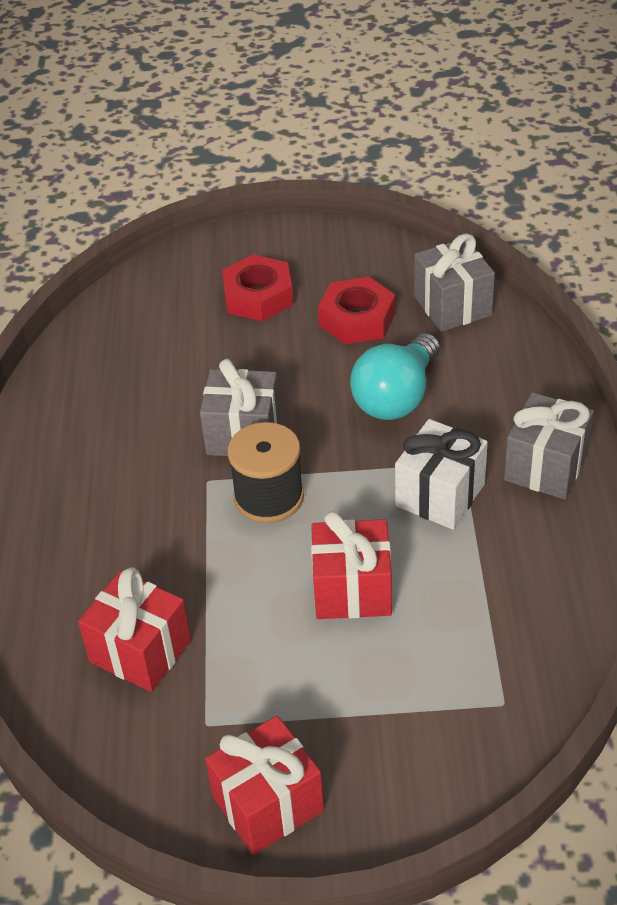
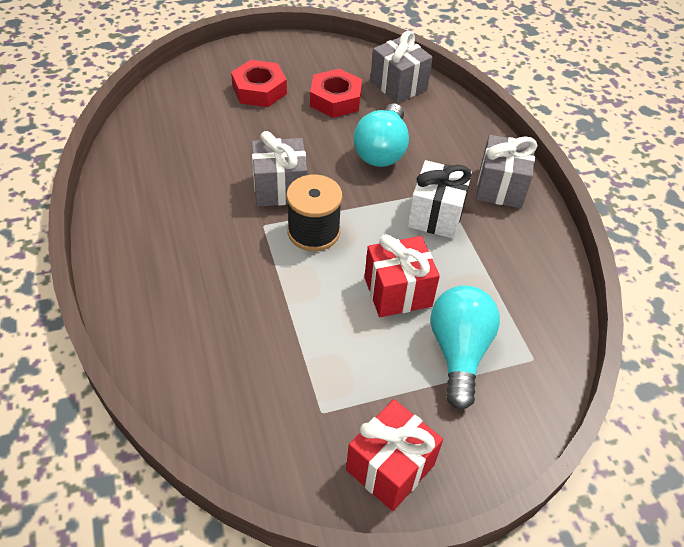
camera: 20 degrees left, 5 degrees up
(140, 651) = (252, 362): red gift -> none
(405, 679) = (459, 352): none -> turquoise light bulb

